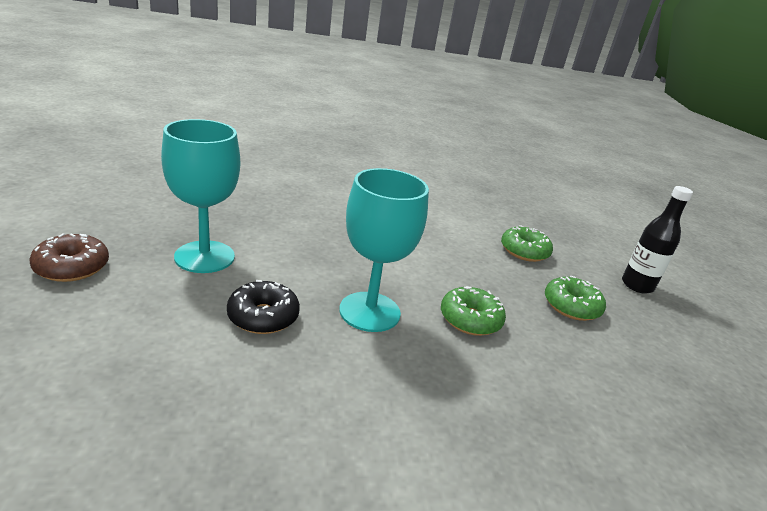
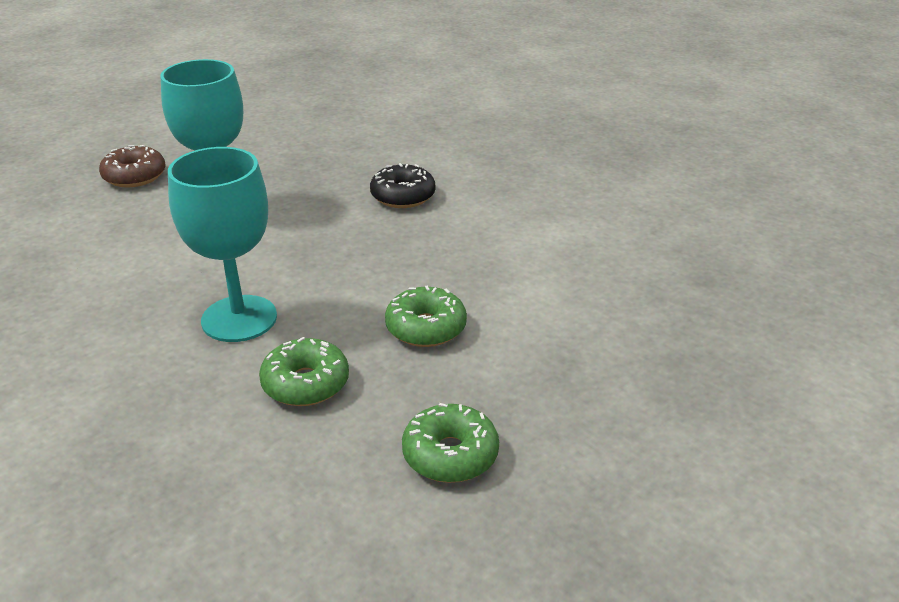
camera: 60 degrees right, 5 degrees up
(263, 316) = (163, 273): black donut -> black donut (403, 196)
(524, 251) = (551, 371): green donut -> green donut (426, 328)
(637, 285) = (626, 510): black bottle -> none

